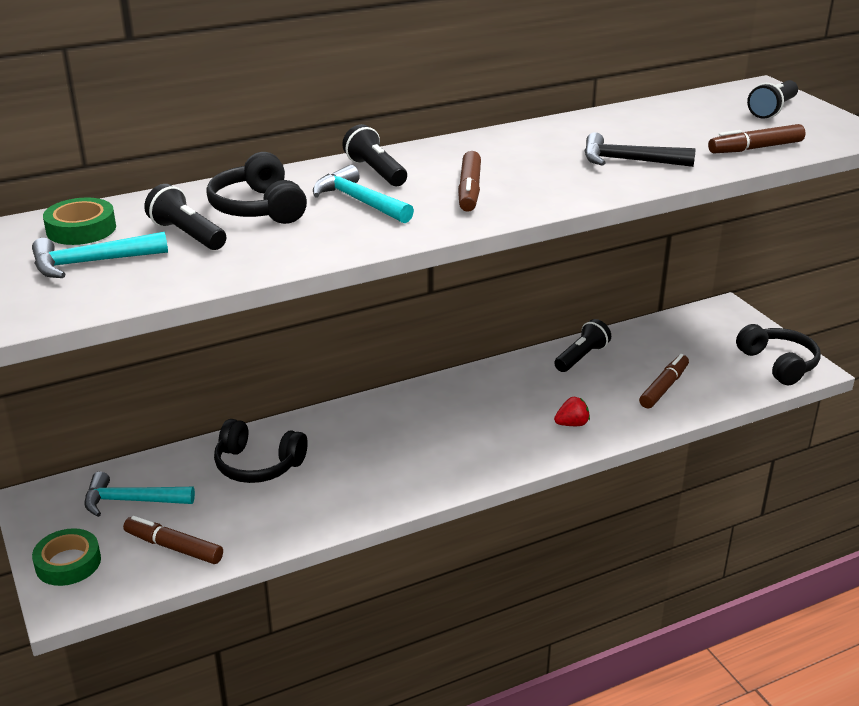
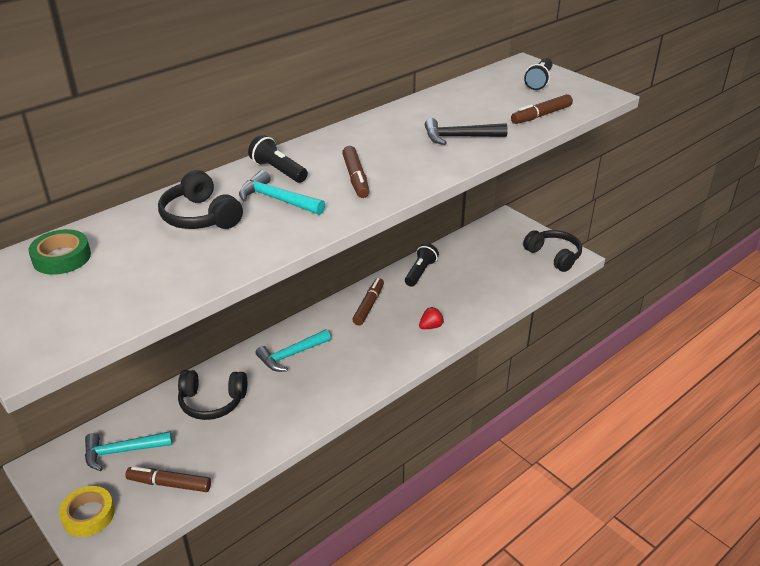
camera: 15 degrees left, 5 degrees up
(68, 563) = (88, 515): green tape -> yellow tape
(91, 263) = (84, 289): turquoise hammer -> turquoise hammer (291, 355)
(187, 235) = (153, 250): black flashlight -> none
(664, 387) = (484, 287): brown marker -> brown marker (369, 305)

